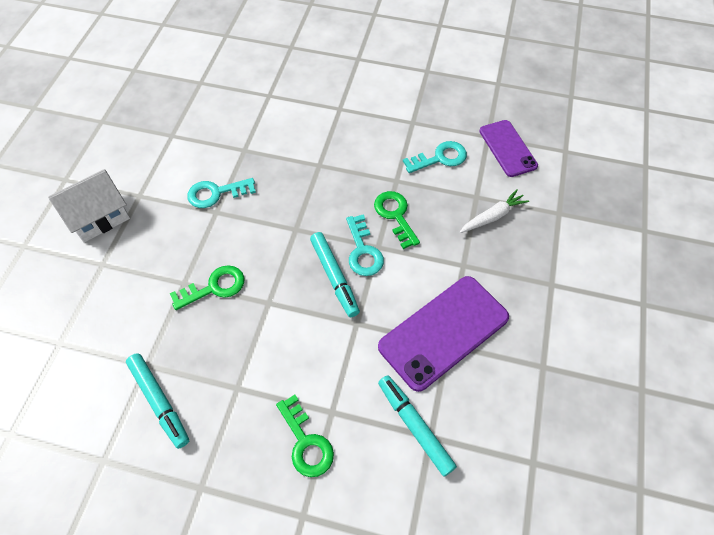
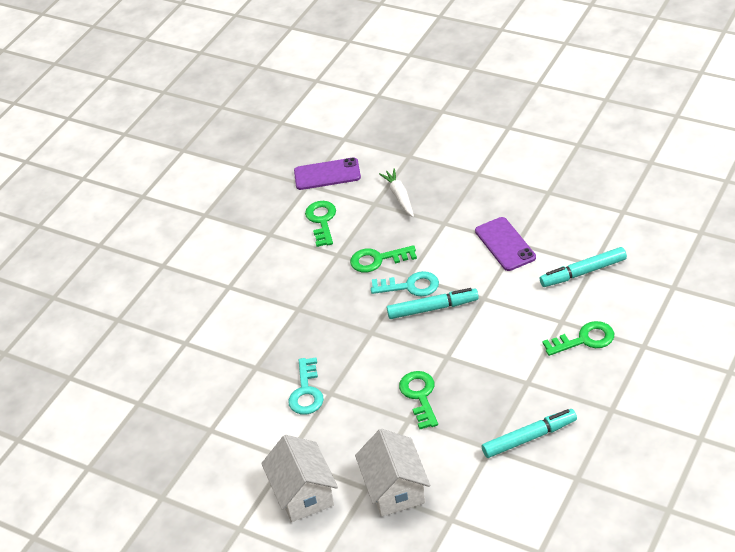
camera: 70 degrees left, 15 degrees down
(99, 287) = (395, 488): none -> white house
(440, 158) = (322, 221): turquoise key -> green key
(443, 332) = (505, 244): purple phone -> purple phone, size x0.63

